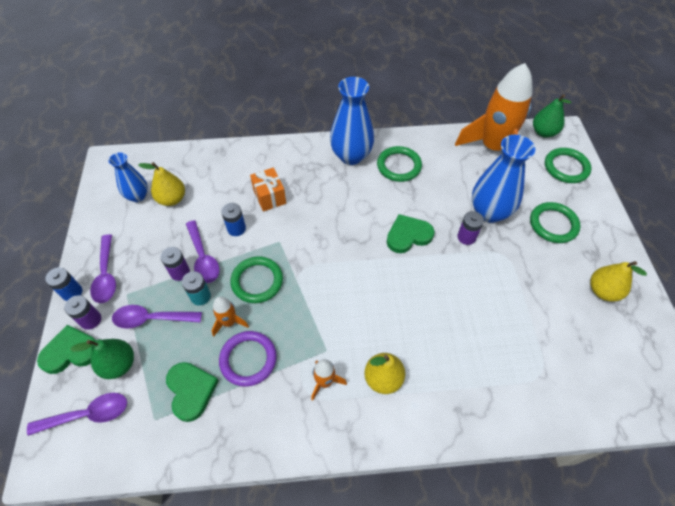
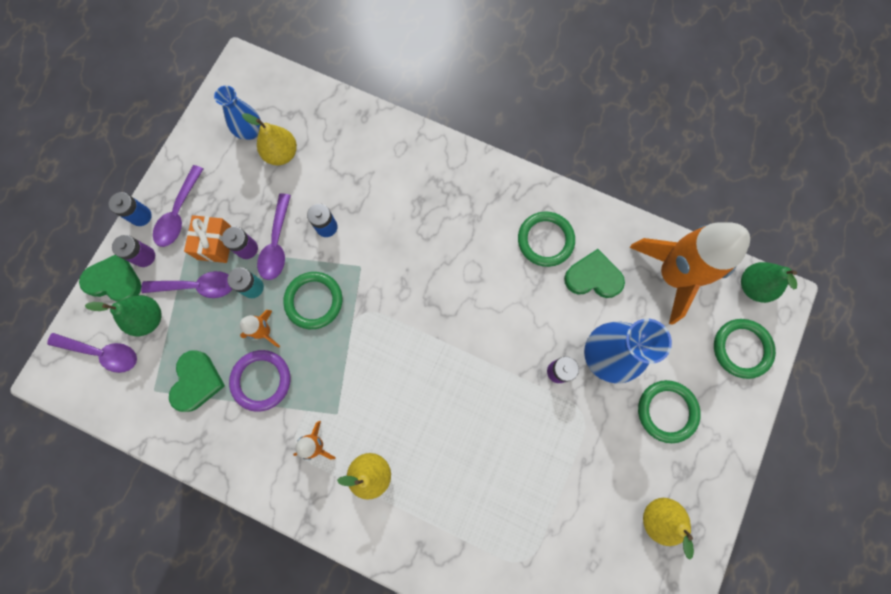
camera: 30 degrees right, 20 degrees up
(151, 319) = (197, 286): purple spoon -> purple spoon turned 150 degrees clockwise
(269, 197) = (381, 205): orange gift -> orange gift (216, 244)
(351, 156) = (500, 197): blue vase -> none
(408, 235) = (497, 334): green heart -> green heart (593, 277)

